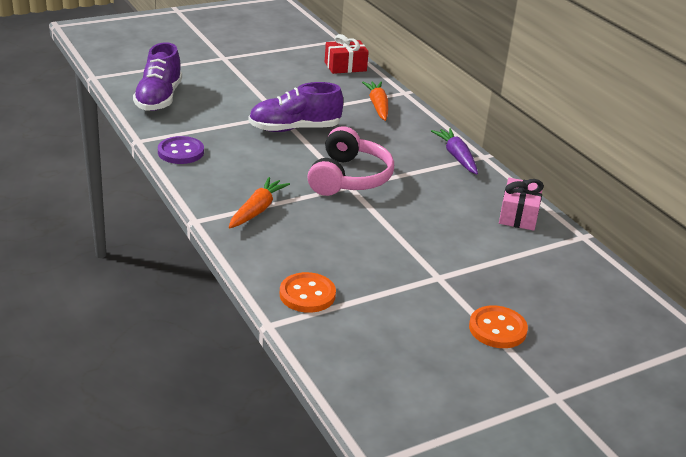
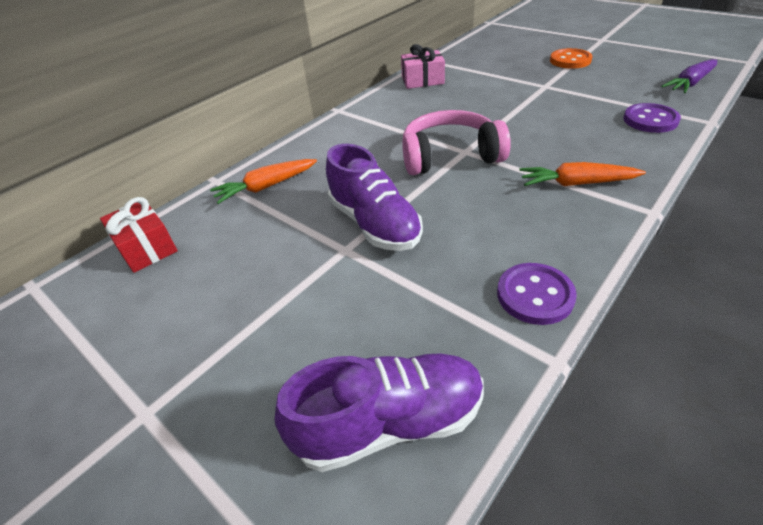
camera: 105 degrees left, 10 degrees up
(307, 294) = (650, 120): orange button -> purple button
(456, 157) = (351, 120): purple carrot -> purple carrot (690, 83)

